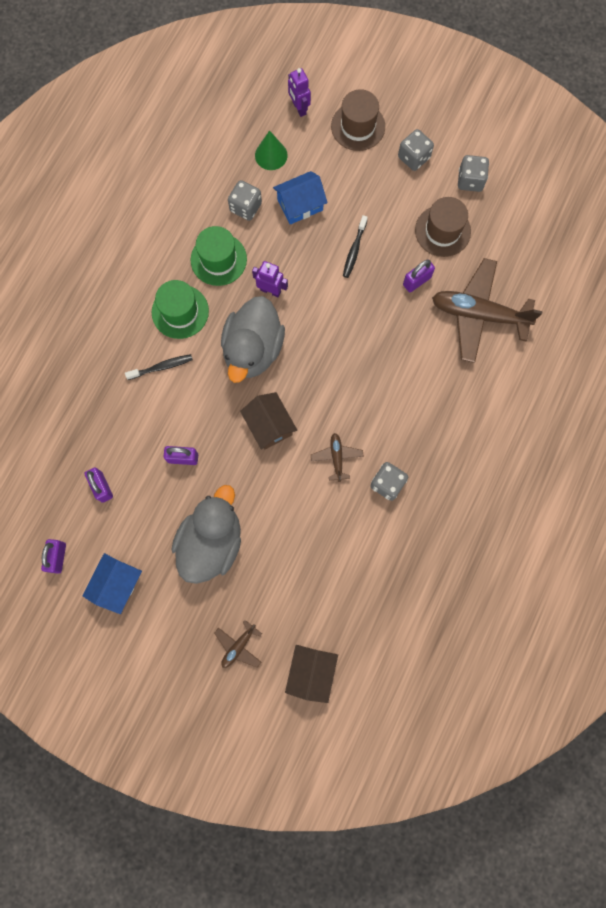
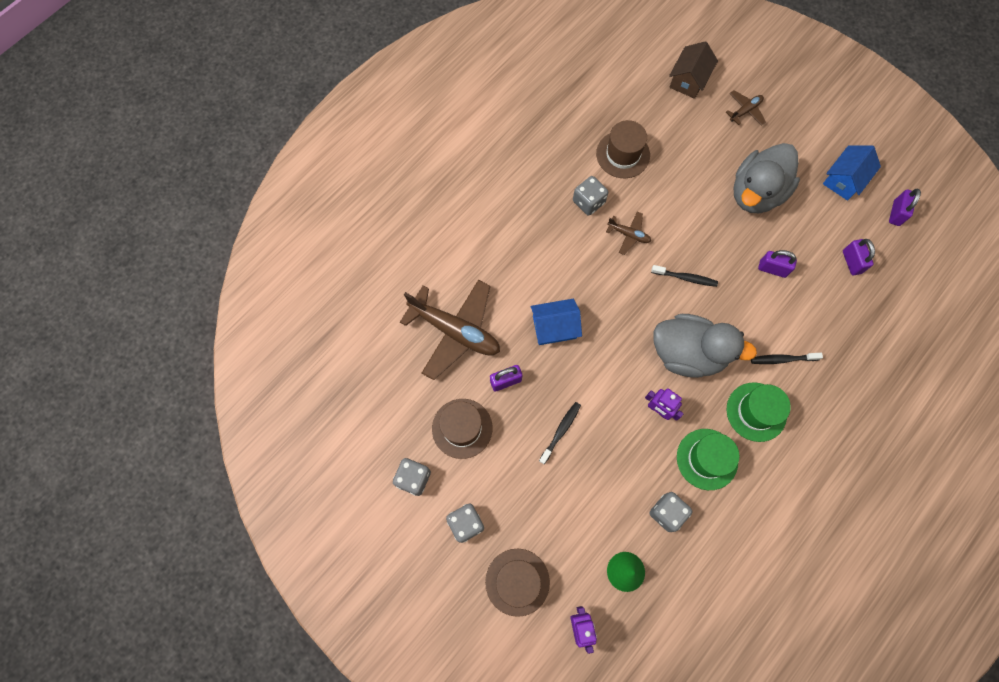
camera: 165 degrees left, 5 degrees down
(253, 349) = (688, 353): grey duck -> grey duck turned 75 degrees clockwise
(269, 425) = (685, 278): brown house -> black toothbrush
(300, 205) = (606, 499): blue house -> blue house (554, 327)
(336, 457) = (629, 235): brown plane -> brown plane turned 75 degrees counterclockwise
(364, 551) = (623, 154): none -> brown hat

